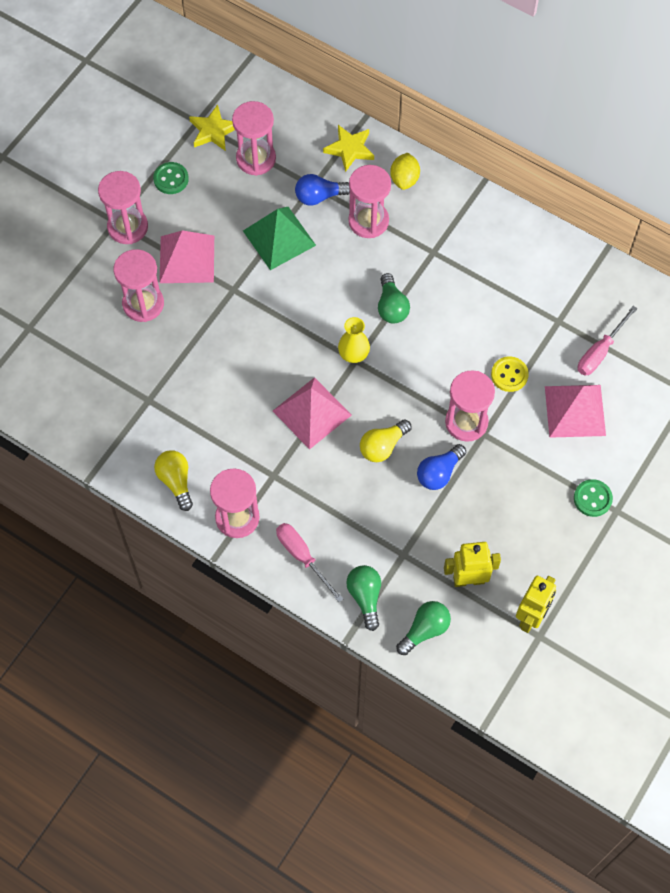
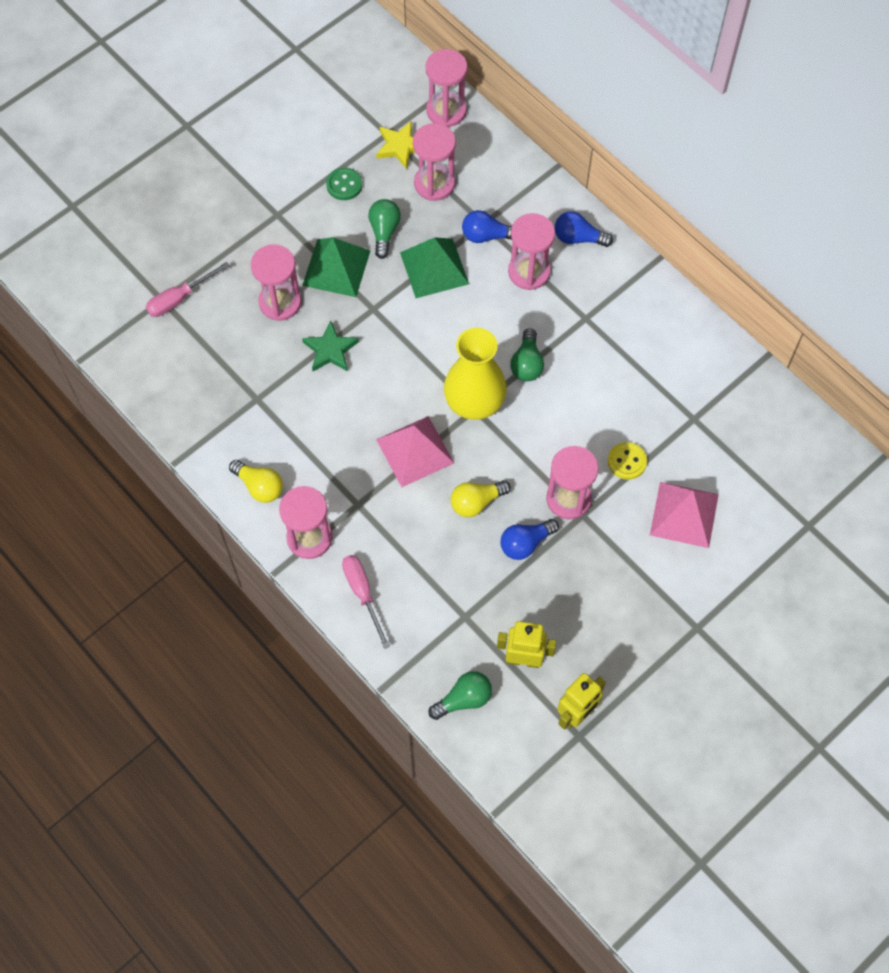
camera: 15 degrees right, 0 degrees up
(128, 227) = (287, 223): pink hourglass -> pink hourglass (446, 111)
(176, 481) = (259, 486): yellow light bulb -> yellow light bulb turned 135 degrees clockwise
(187, 259) = (336, 268): pink pyramid -> green pyramid
(204, 337) = (330, 350): none -> green star
(350, 149) = (531, 195): yellow star -> none
(353, 354) = (474, 402): yellow vase -> yellow vase, size x1.88
(365, 597) = (413, 650): green light bulb -> green light bulb (384, 232)
(404, 179) = (578, 238): yellow lemon -> blue light bulb
(592, 498) = (676, 609): green button -> none
(600, 351) = (728, 460): pink screwdriver -> pink screwdriver (179, 298)

